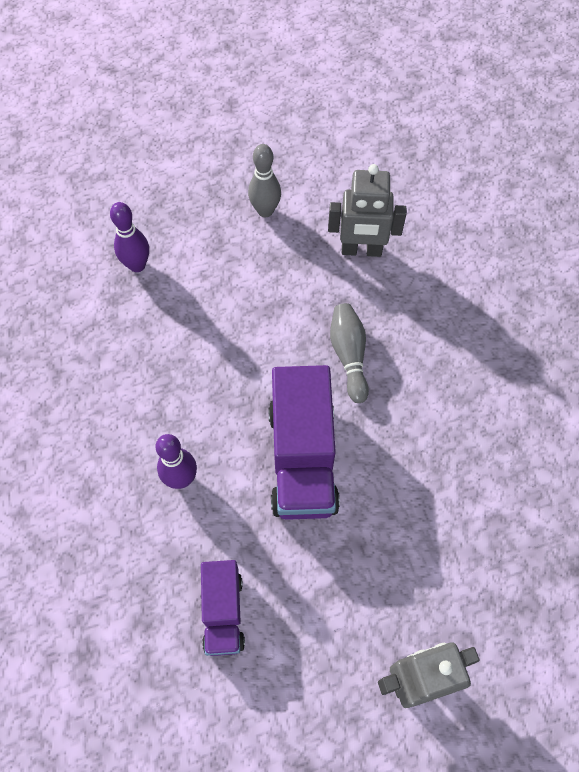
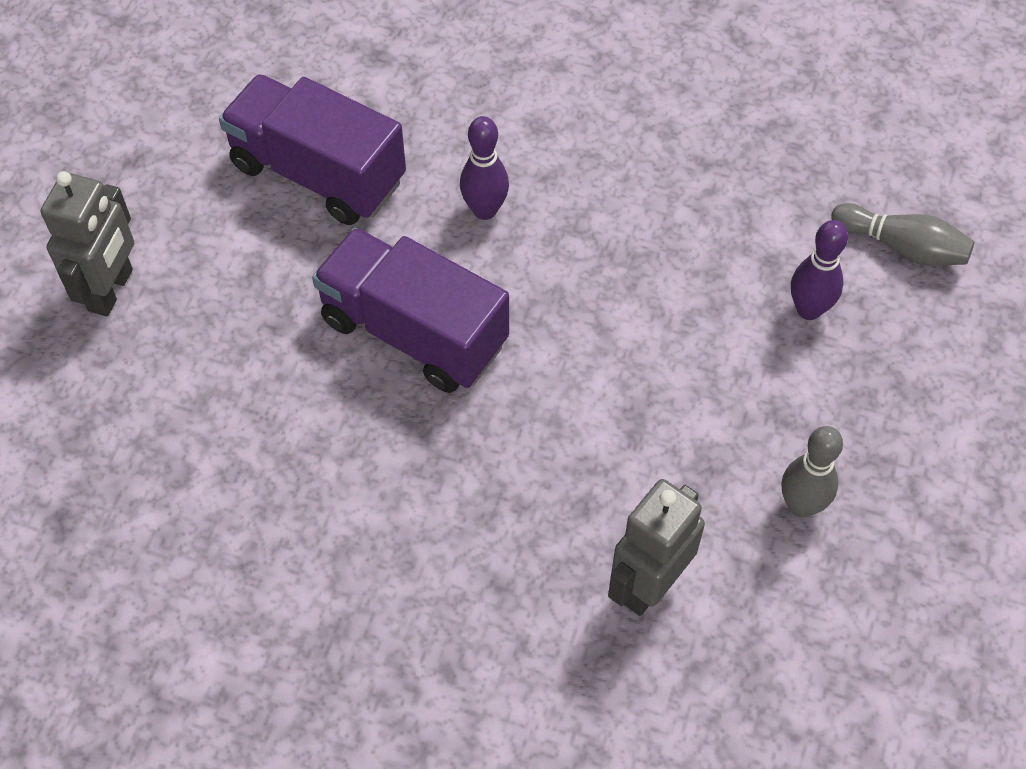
camera: 125 degrees right, 5 degrees down
(223, 612) = (318, 173): purple truck -> purple truck, size x1.74
(349, 356) = (502, 462): grey bowling pin -> grey bowling pin (902, 247)

